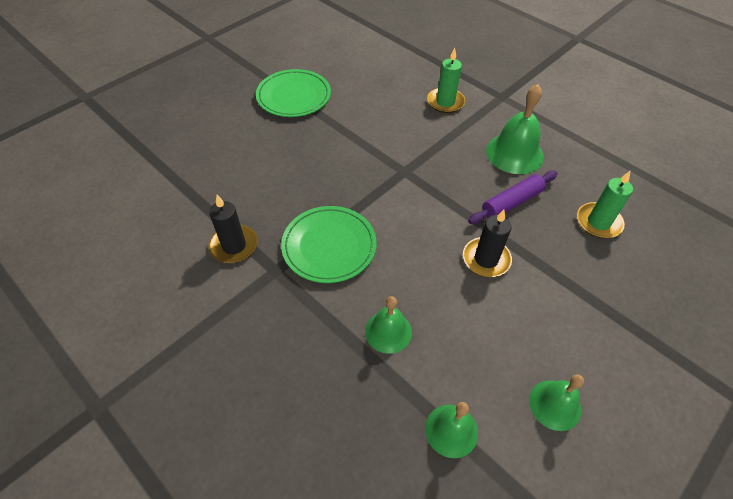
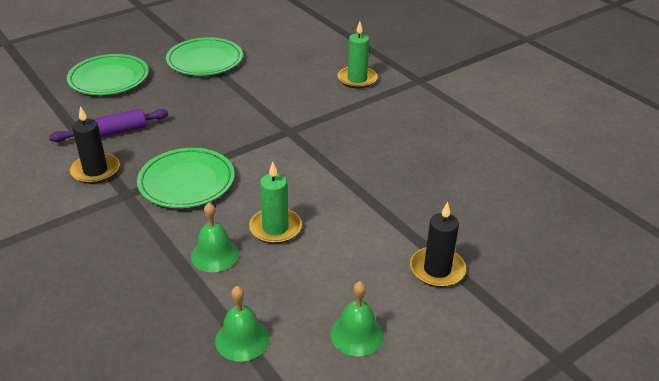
camera: 10 degrees right, 15 degrees down
(207, 130) = (109, 78): none -> green plate
(486, 259) = (340, 210): black candle -> black candle (437, 269)
(512, 202) = (388, 168): purple rolling pin -> purple rolling pin (111, 133)
(514, 153) = (410, 128): green bell -> none
(598, 222) = (474, 194): green candle -> green candle (275, 228)

